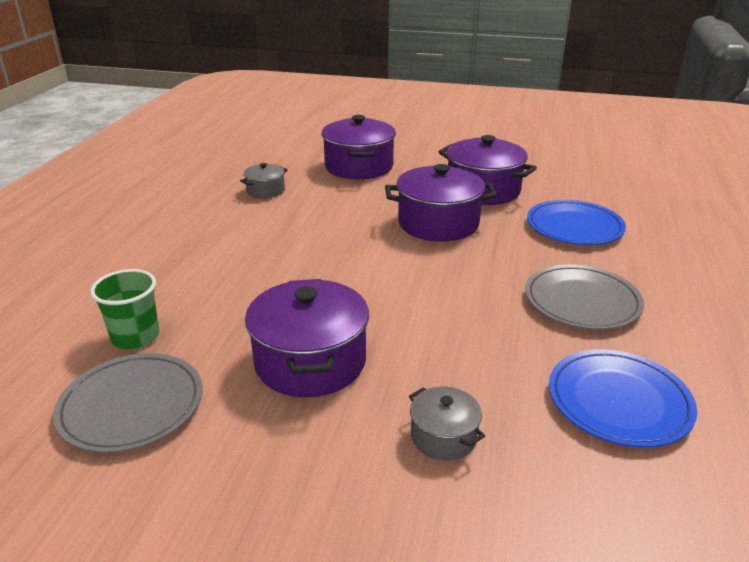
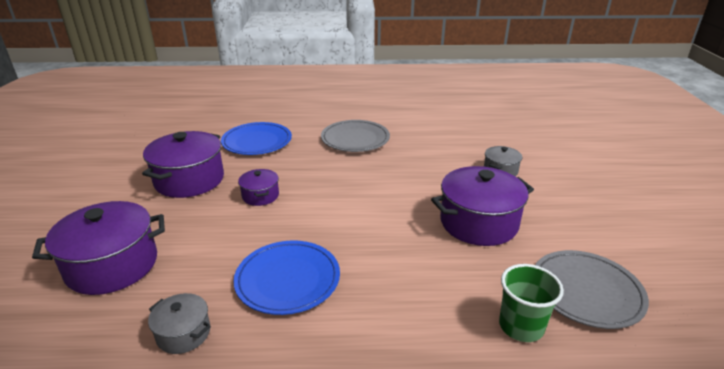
camera: 105 degrees left, 0 degrees up
(438, 223) = (260, 196): purple pot -> purple pot, size x0.52
(618, 401) = (438, 131): blue plate -> blue plate (288, 280)

